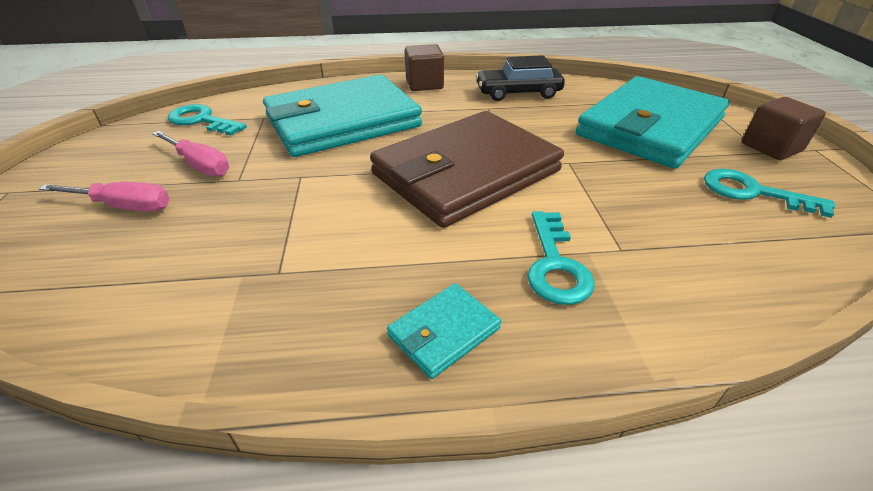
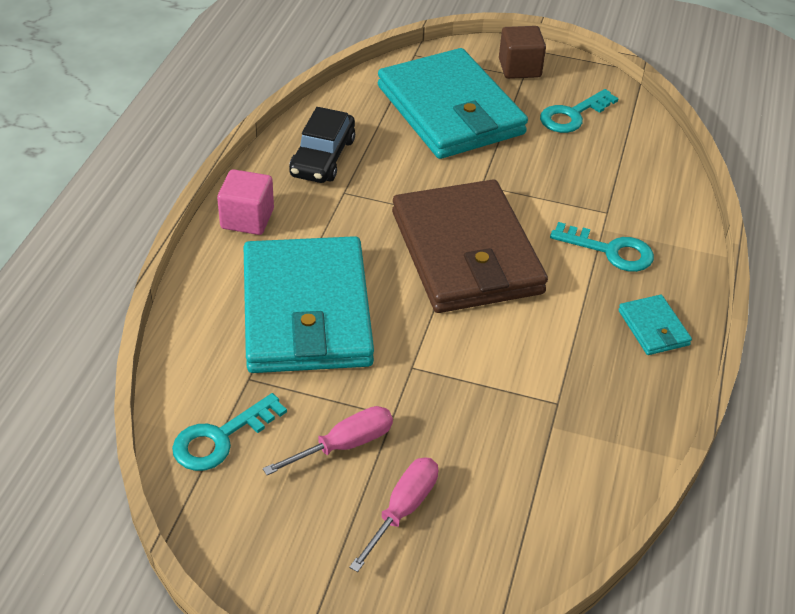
camera: 70 degrees left, 5 degrees up
(424, 84) = (247, 219): brown cube -> pink cube

